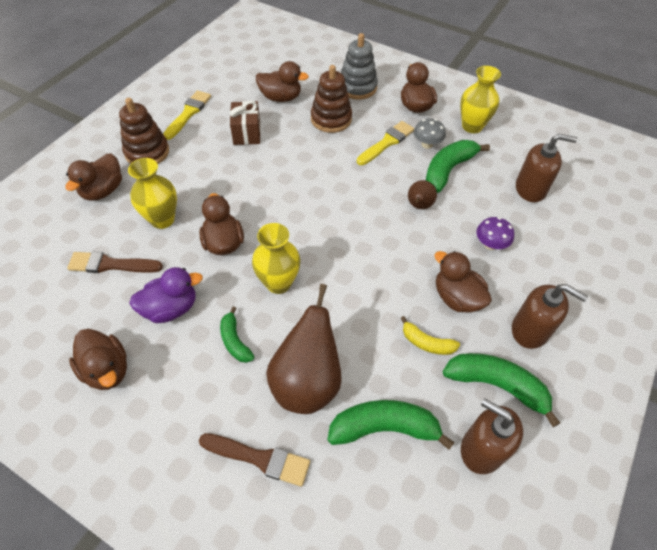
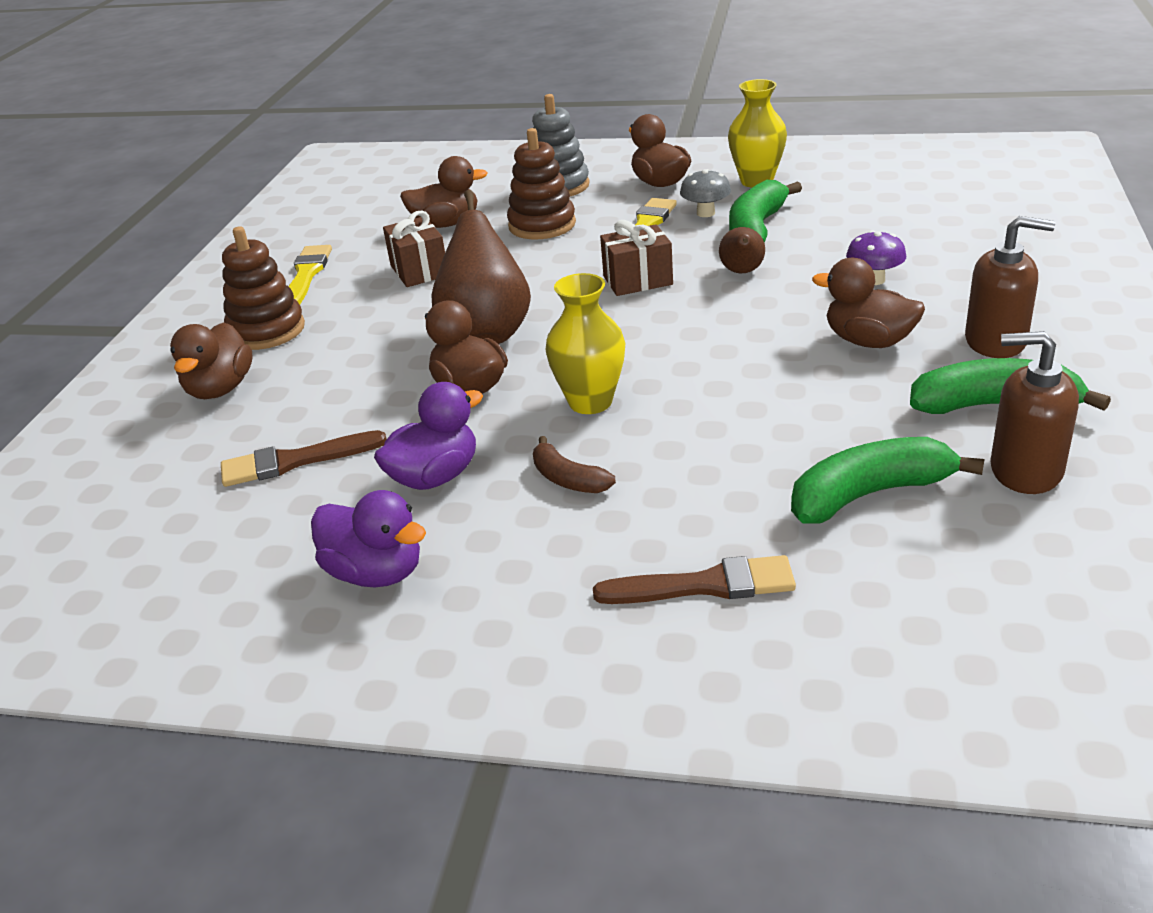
camera: 15 degrees left, 20 degrees down
(107, 370) = (376, 573): brown duck -> purple duck
(162, 219) = (348, 391): yellow vase -> none
(235, 341) = (568, 479): green banana -> brown banana
(307, 382) = (715, 486): brown pear -> brown pear (487, 333)
(357, 189) = (637, 280): none -> brown gift
(427, 343) = (862, 395): yellow banana -> none
(530, 189) = (886, 216): brown soap dispenser -> none

